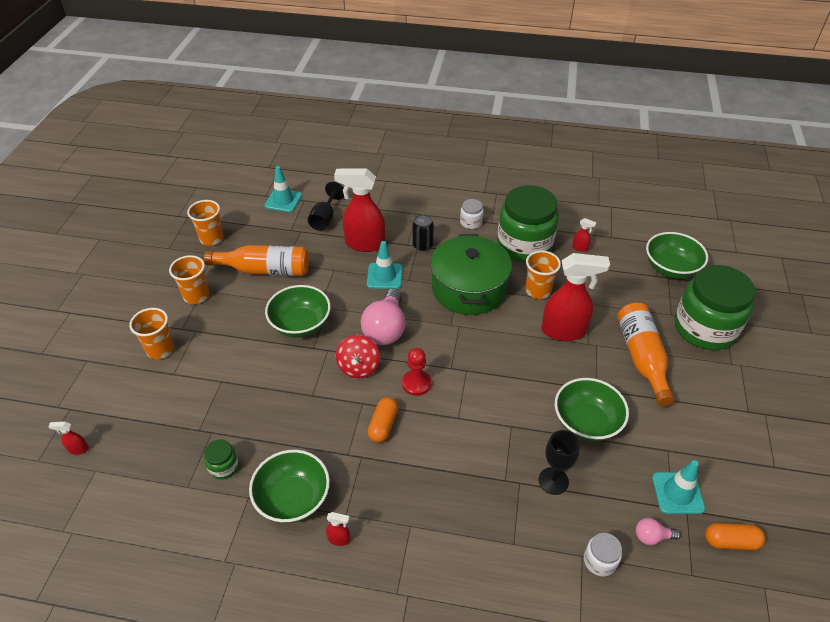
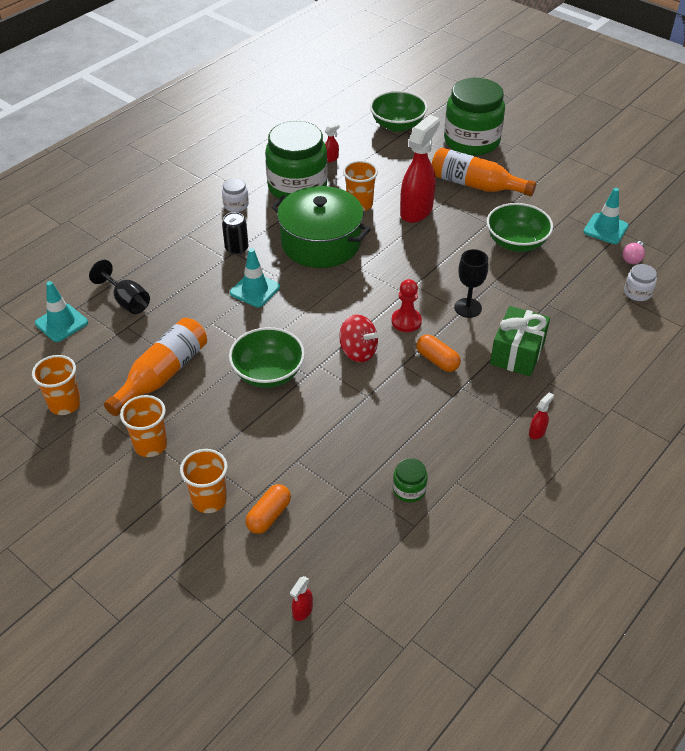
camera: 60 degrees left, 0 degrees up
(293, 498) = (477, 449): green bowl -> none
(364, 244) = (195, 286): red spray bottle -> none
(386, 329) = (325, 315): pink light bulb -> none
(432, 483) = (517, 353): none -> green gift
(553, 481) = (557, 284): black goblet -> black goblet (468, 308)
(730, 541) = (656, 225): orange capsule -> orange capsule (269, 516)

